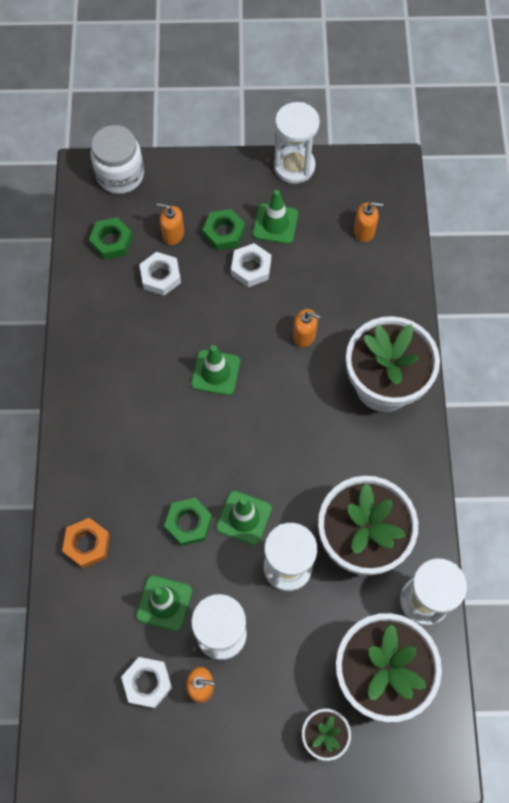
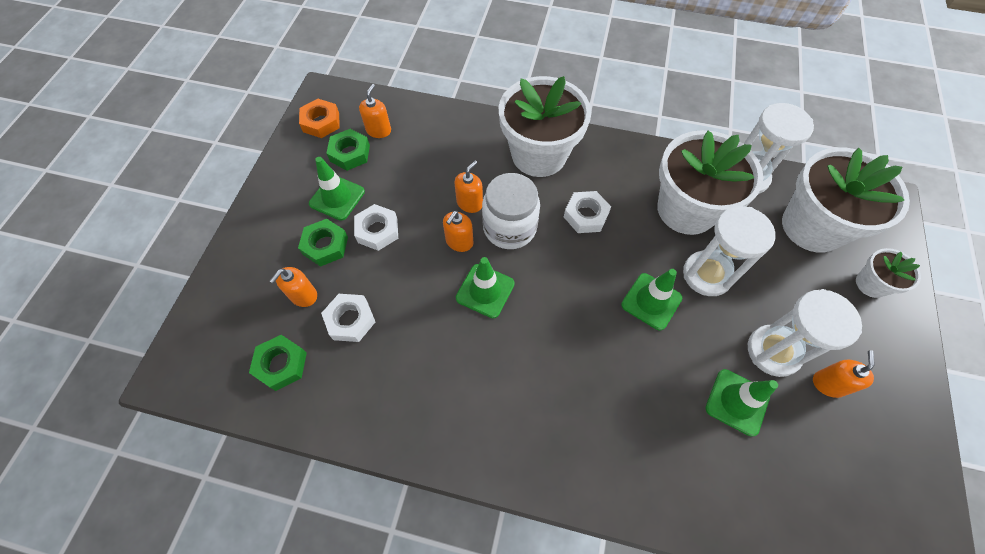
camera: 75 degrees left, 5 degrees down
(87, 544) = (661, 476): orange nut -> orange nut (321, 122)
(120, 175) = (197, 335): white jar -> white jar (509, 228)
(147, 683) = (826, 440): white nut -> white nut (585, 215)
(188, 523) = (650, 356): green nut -> green nut (350, 153)
(259, 338) = (459, 242): none -> orange soap dispenser
(294, 166) = (280, 167): white hourglass -> none

